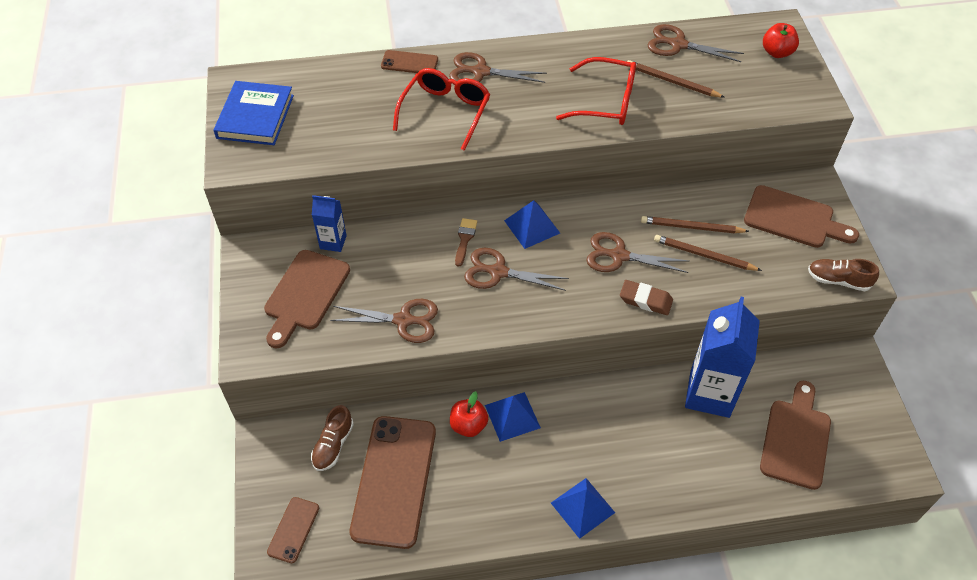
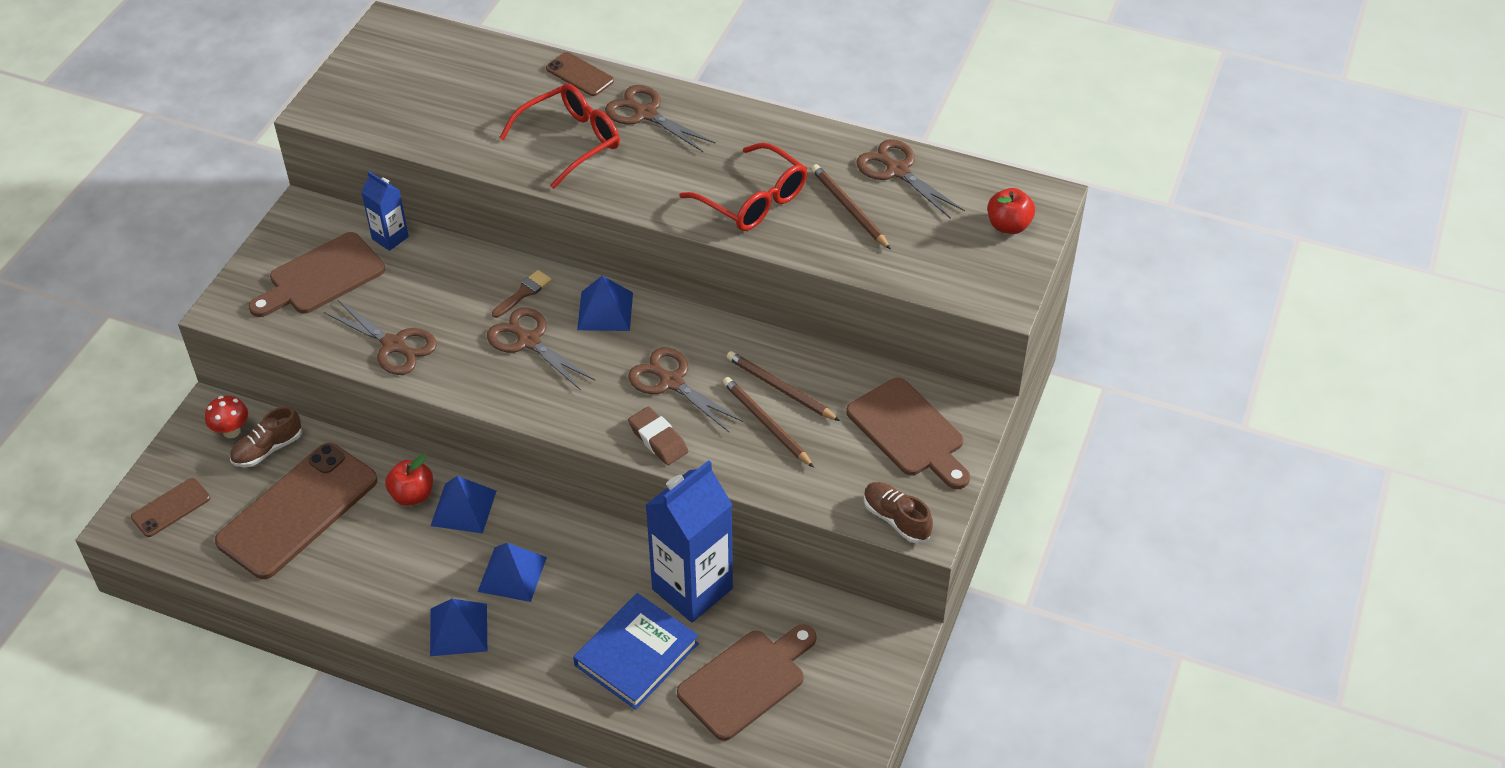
camera: 30 degrees right, 5 degrees down
(255, 117) = (378, 70): blue book -> blue book (636, 654)
(294, 445) = (231, 431): none -> red mushroom
(585, 447) = (512, 574): none -> blue pyramid

